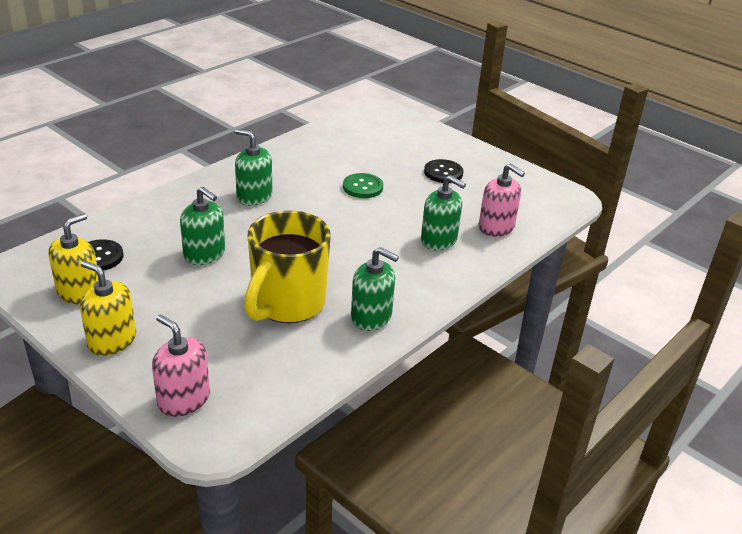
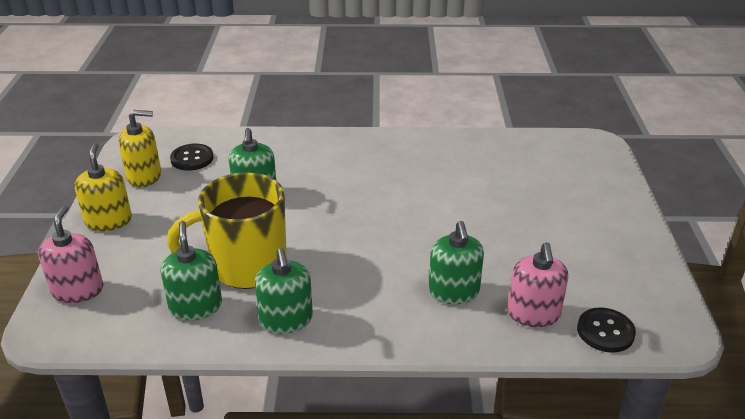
camera: 50 degrees right, 0 degrees up
(254, 196) = (361, 168): green soap dispenser -> green soap dispenser (195, 306)
(363, 187) = (462, 206): green button -> none
(443, 173) = (565, 232): black button -> black button (605, 331)

